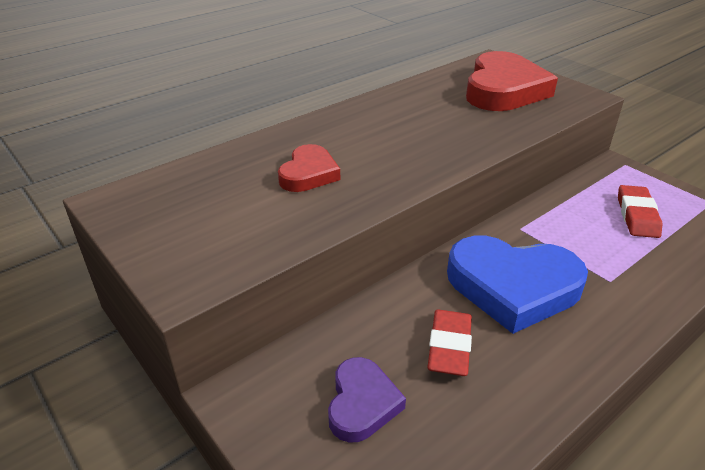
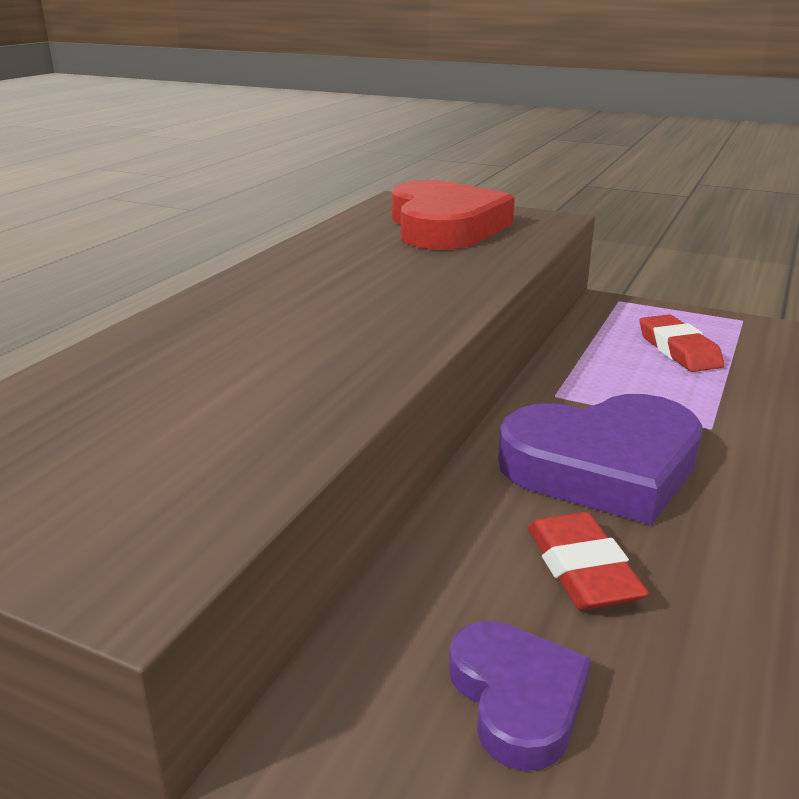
camera: 25 degrees left, 10 degrees down
(309, 174) = (244, 364): red heart -> none
(513, 287) = (603, 466): blue heart -> purple heart

